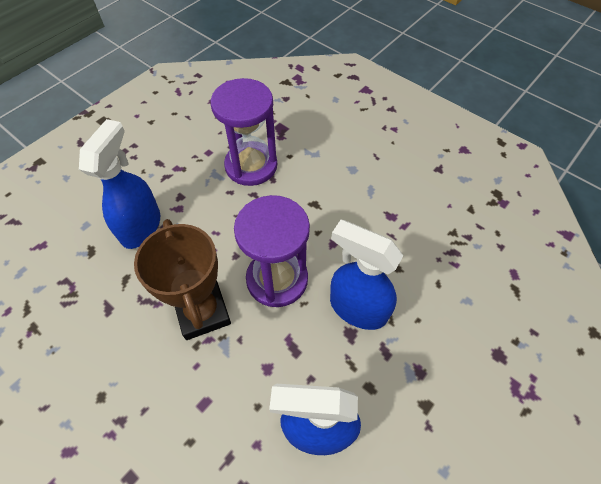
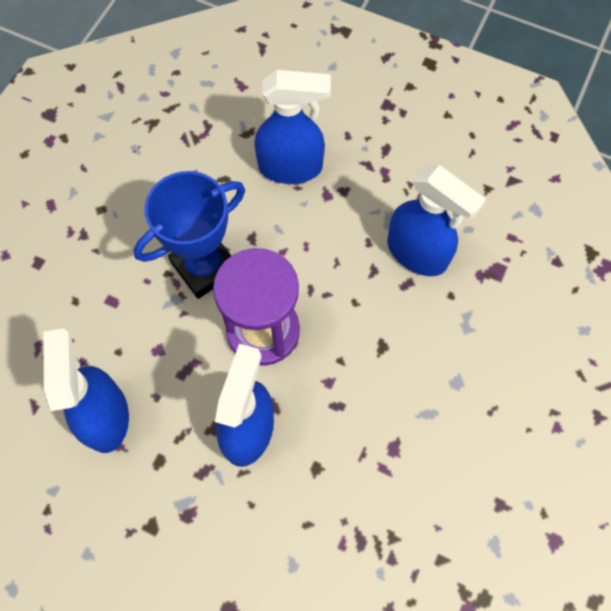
camera: 75 degrees right, 10 degrees up
(203, 312) = (205, 267): brown trophy -> blue trophy
(251, 165) = (417, 253): purple hourglass -> blue spray bottle

